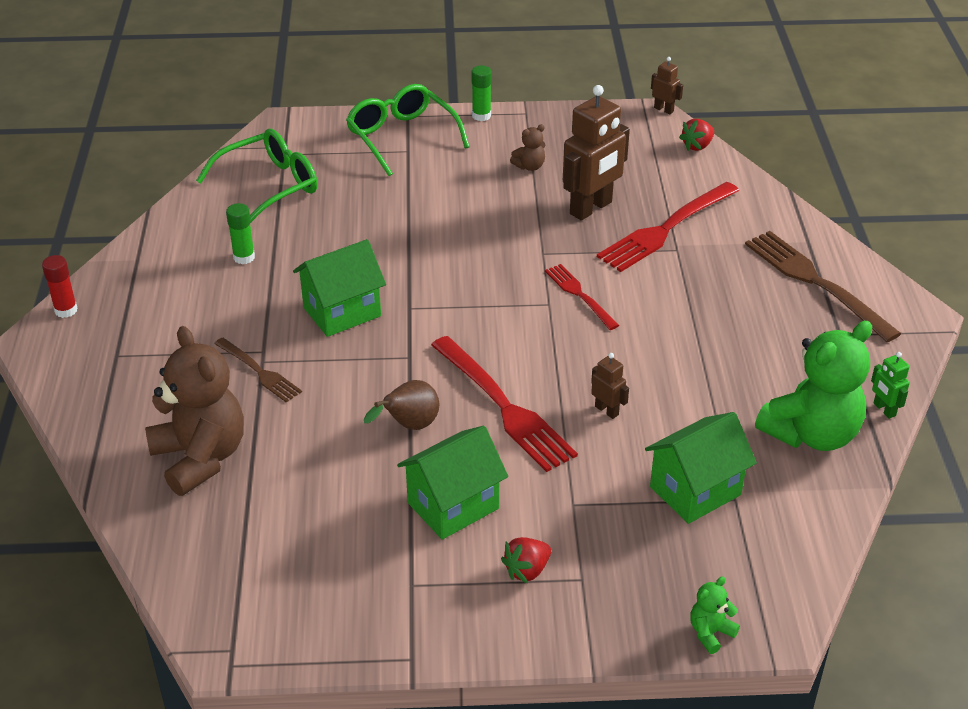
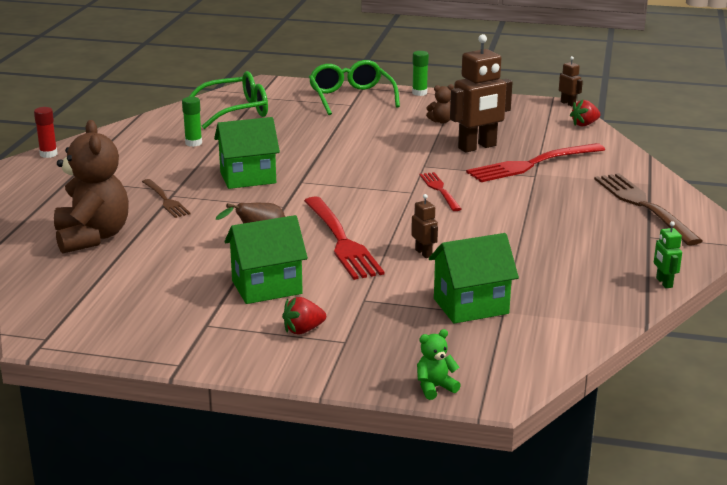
camera: 15 degrees right, 15 degrees down
(811, 434) = (591, 288): green teddy bear -> none

